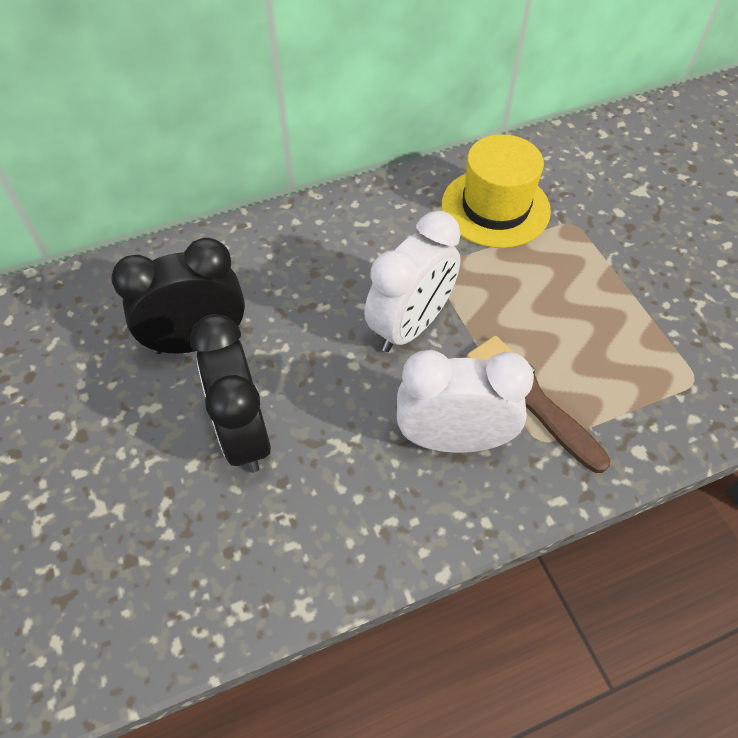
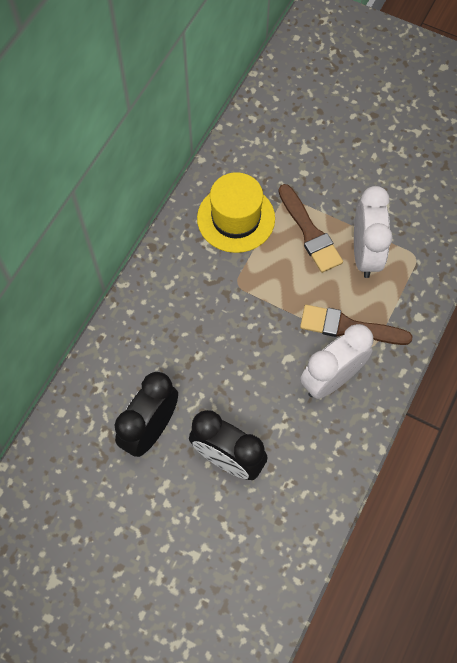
camera: 40 degrees left, 10 degrees up
(410, 326) = (255, 331): white clock -> white clock (365, 254)
(572, 271) = (310, 232): none -> brown brush

